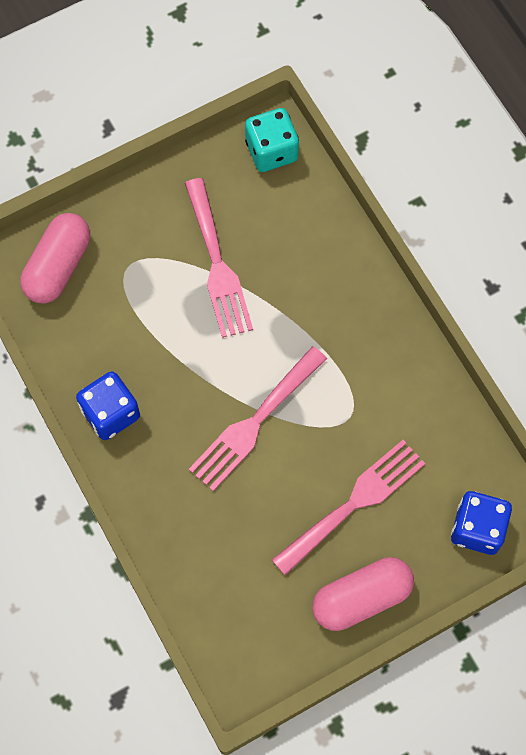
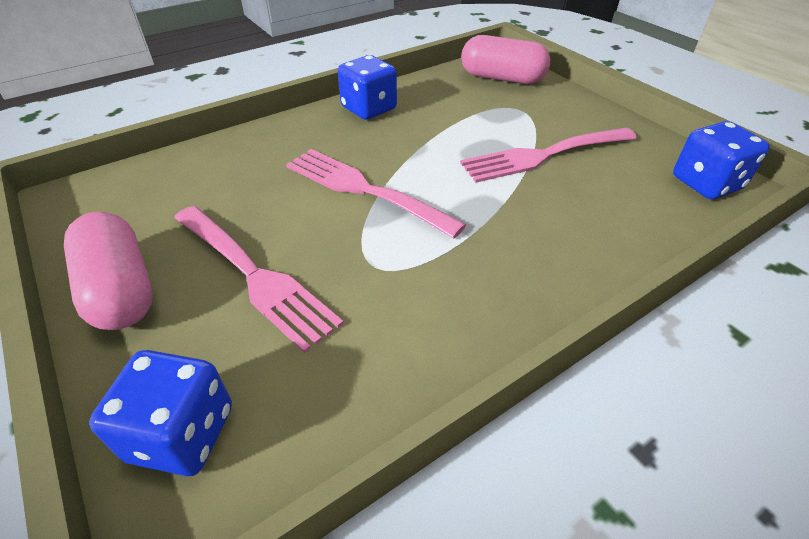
camera: 85 degrees right, 25 degrees down
(271, 151) = (706, 183): turquoise dice -> blue dice

